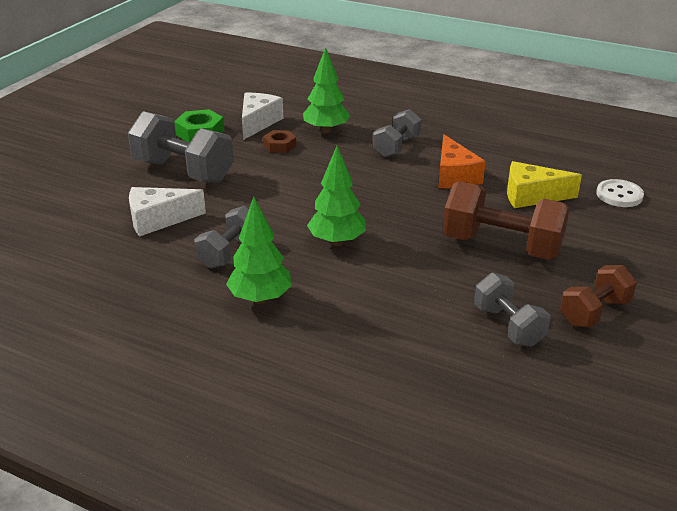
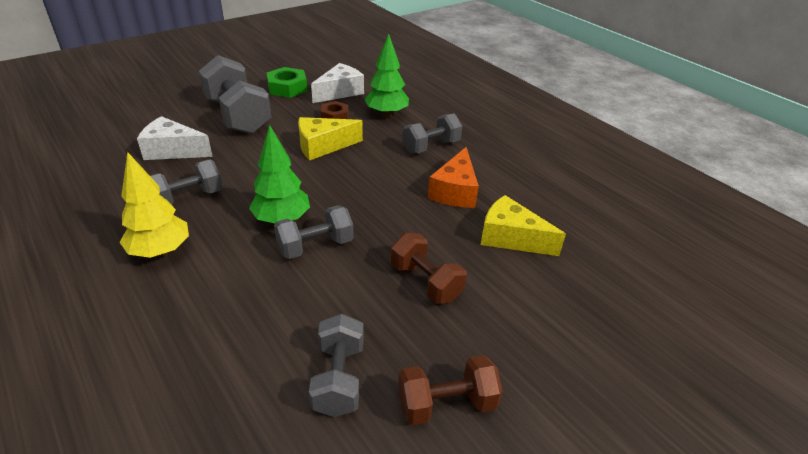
camera: 25 degrees right, 5 degrees up
(260, 298) = (160, 251): green tree -> yellow tree
(300, 174) = (323, 146): none -> yellow cheese
(389, 251) = (315, 246): none -> grey dumbbell
(502, 246) = (425, 282): brown dumbbell -> brown dumbbell, size x0.60
(619, 195) = (609, 270): white button -> none

